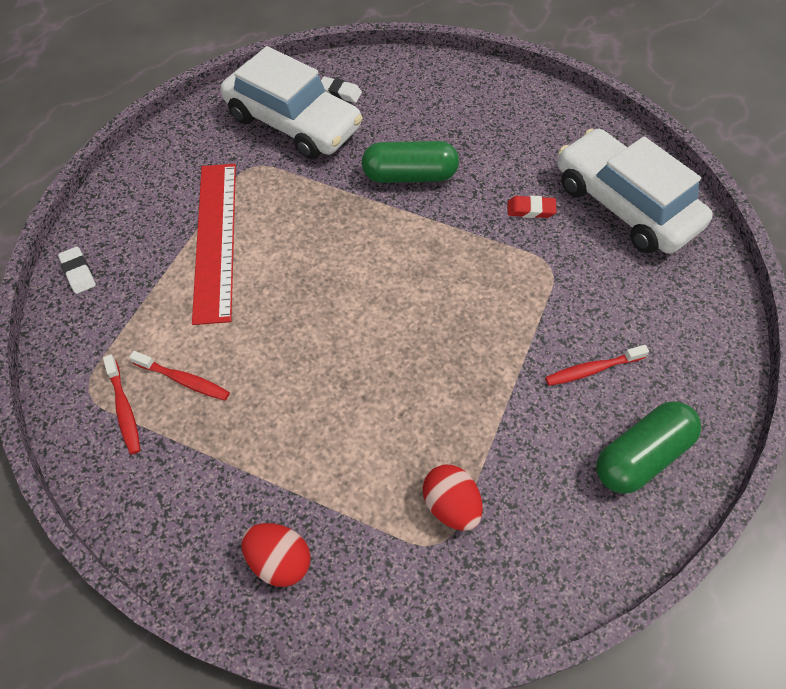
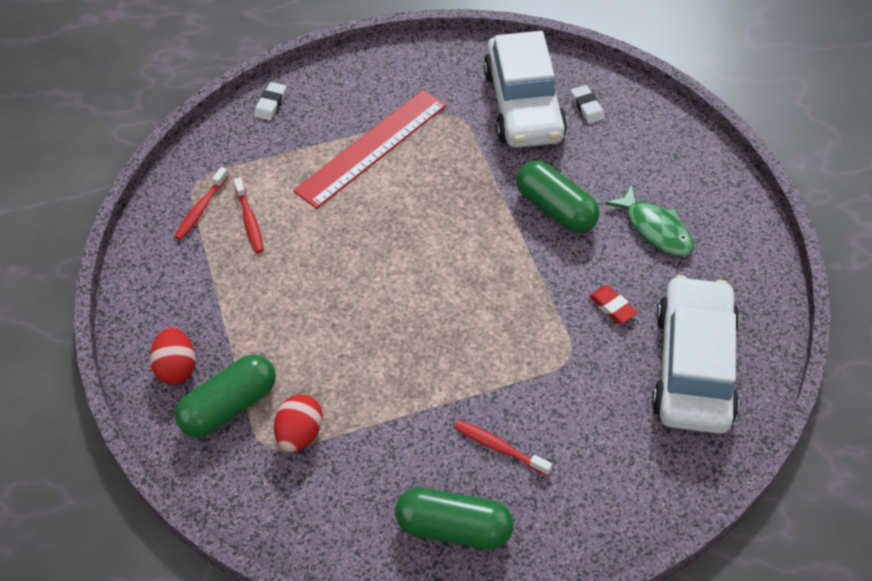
camera: 50 degrees right, 5 degrees down
(367, 543) = (230, 406): none -> green capsule
(488, 138) = (655, 229): none -> green fish

